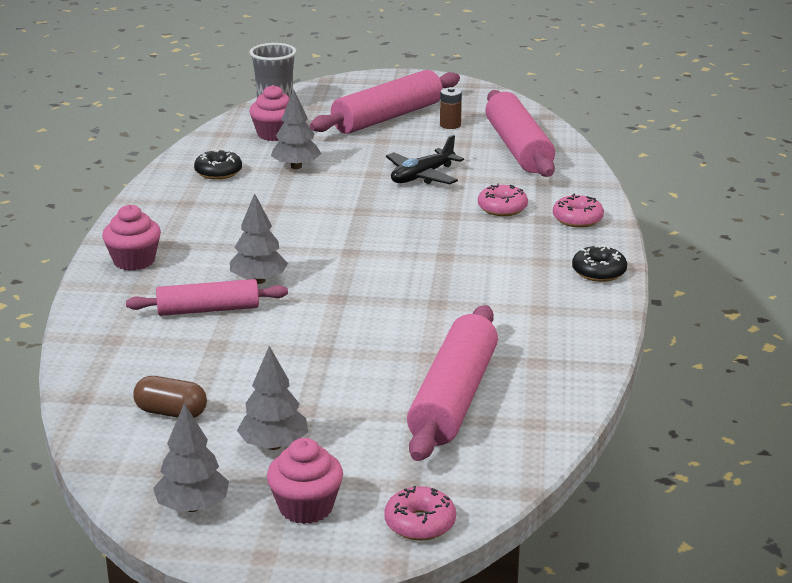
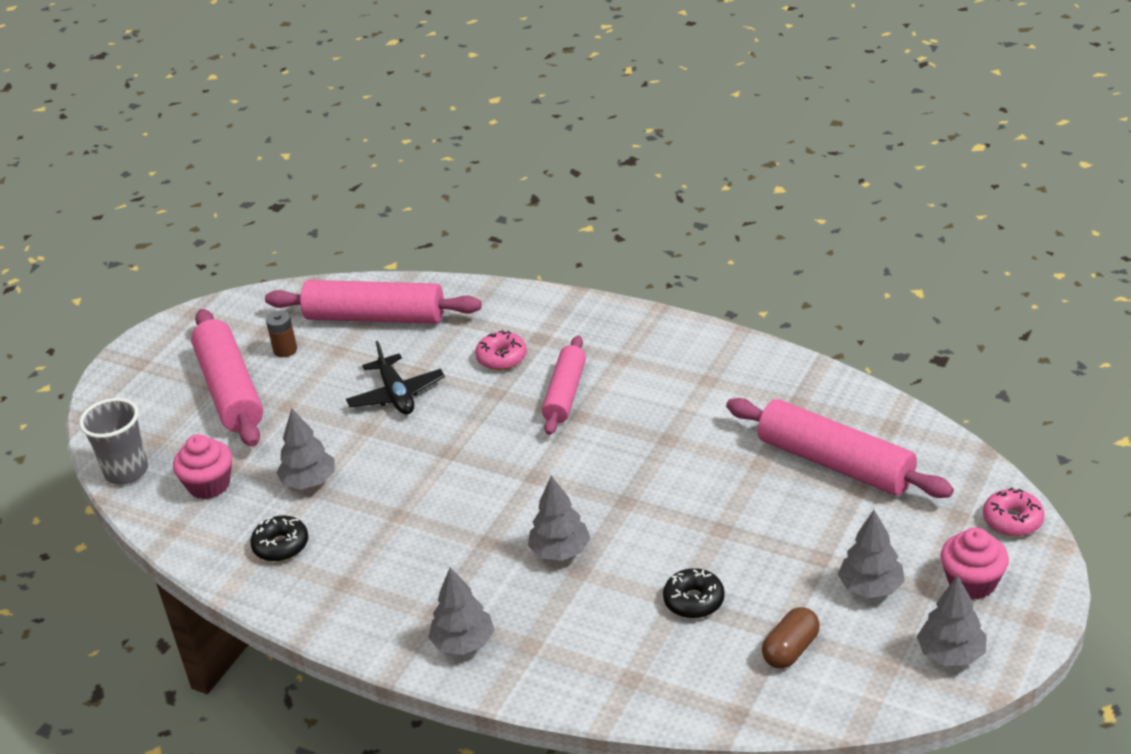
camera: 65 degrees left, 10 degrees up
(134, 261) = (463, 643): pink cupcake -> grey tree
(208, 309) = (603, 597): pink rolling pin -> pink rolling pin (565, 394)
(577, 219) = (552, 318): pink donut -> none
(599, 272) = (660, 330): black donut -> black donut (694, 601)

